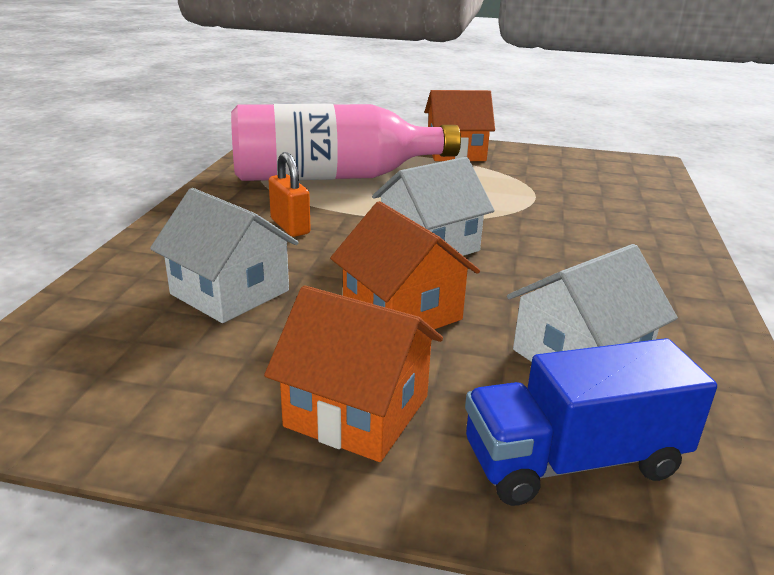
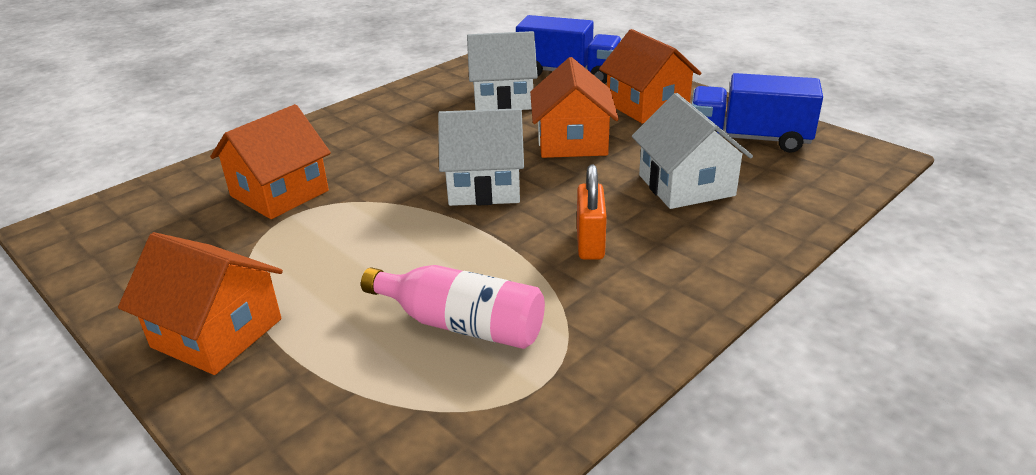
camera: 145 degrees left, 5 degrees up
(163, 384) = (748, 139): none -> blue truck
(332, 177) = (461, 324): pink bottle -> pink bottle, size x0.54
(575, 204) = (279, 193): none -> orange house

